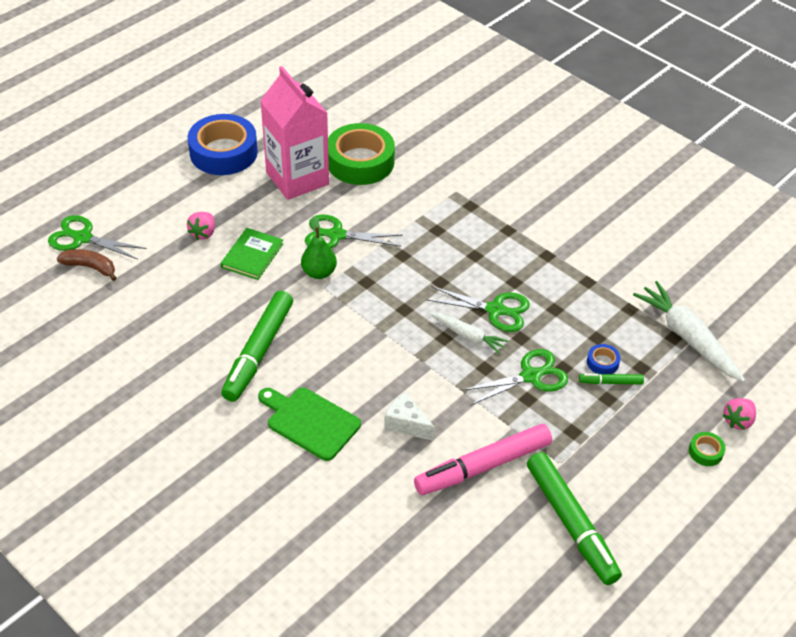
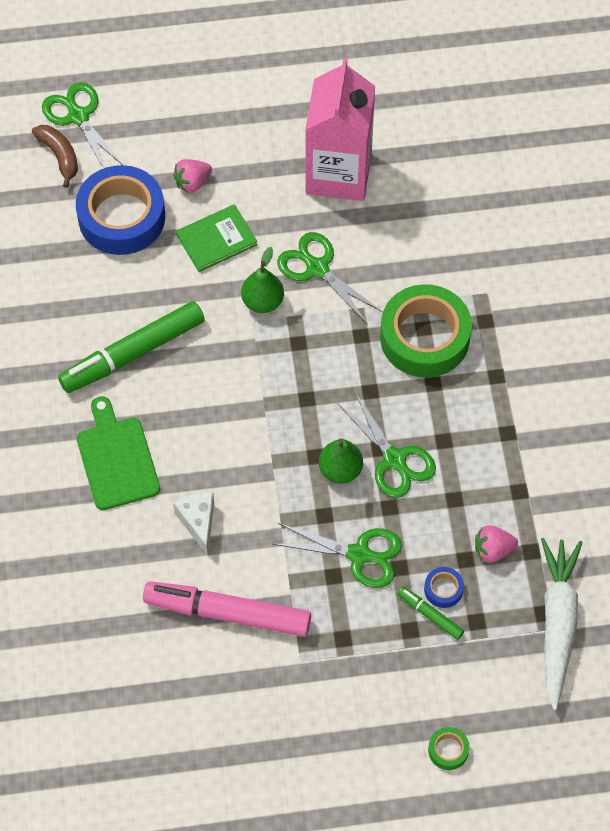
camera: 40 degrees right, 15 degrees up
(223, 152) = (293, 93): blue tape -> blue tape (121, 217)
(360, 162) = (421, 192): green tape -> green tape (424, 337)
(468, 336) = (340, 470): white carrot -> green pear
(570, 522) = (253, 723): green marker -> none
(738, 421) = (514, 743): pink strawberry -> pink strawberry (493, 550)

